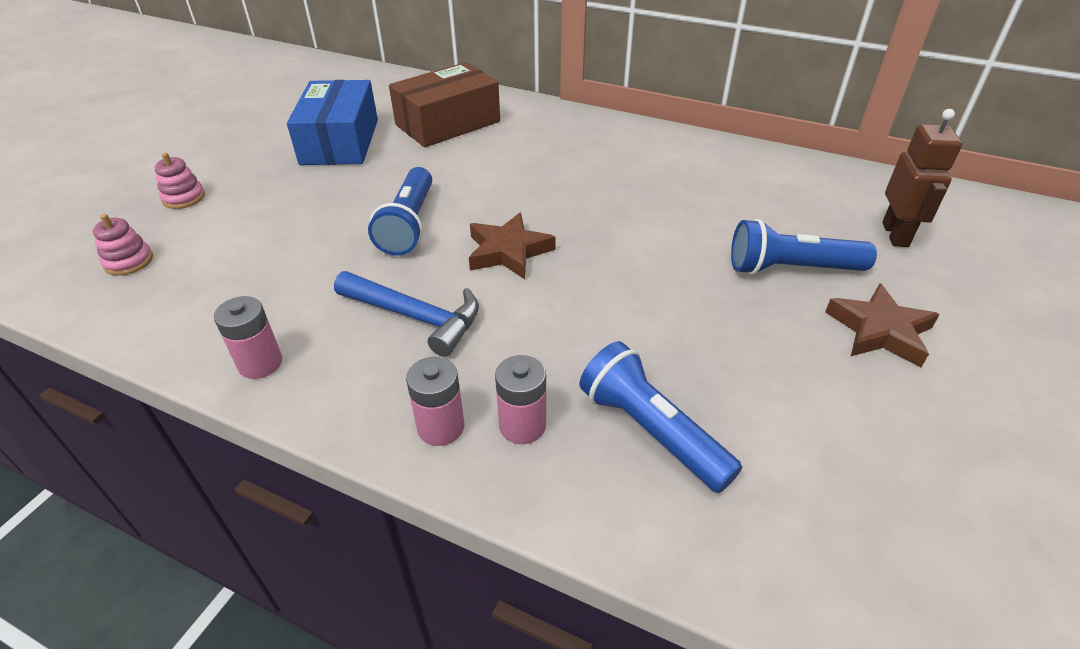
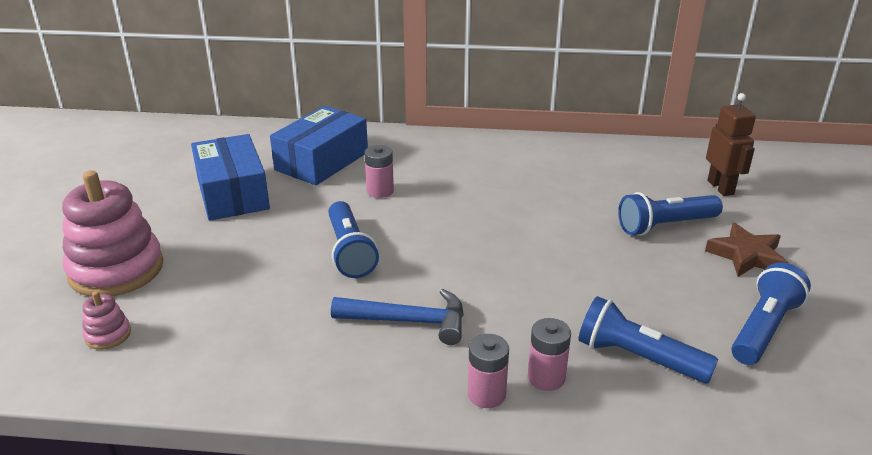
camera: 20 degrees left, 10 degrees down
(184, 198) = (116, 270): pink stacking toy -> pink stacking toy, size x2.30
(260, 363) = (303, 386): pink battery -> pink battery (380, 191)
(448, 123) = (322, 161): brown box -> blue box
(508, 251) = (448, 256): brown star -> none
(846, 436) = (763, 329): none -> blue flashlight

